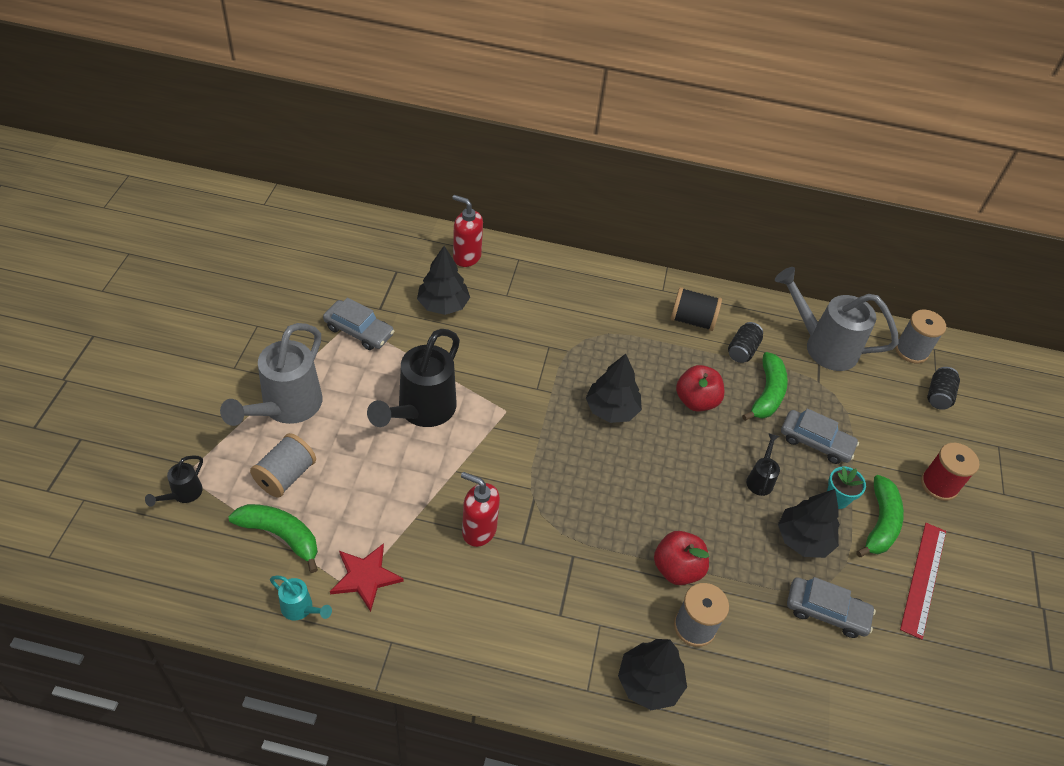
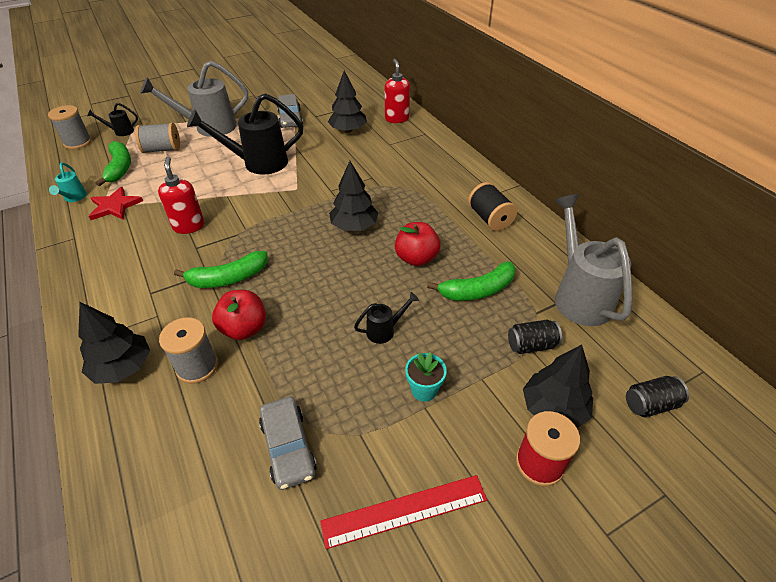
camera: 55 degrees right, 5 degrees down
(742, 350) = (501, 256): black can -> black can (531, 345)
(803, 539) = (353, 389): black tree -> black tree (553, 409)
(815, 442) = (468, 344): grey car -> none
(880, 523) = (433, 437): green banana -> green banana (228, 278)
(911, 350) = (672, 355): grey spool -> grey spool (78, 142)

